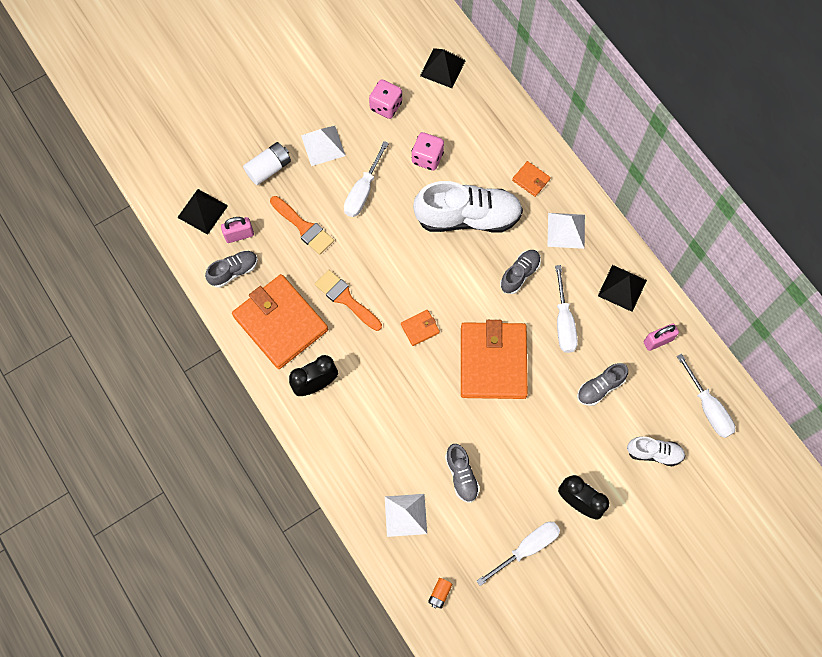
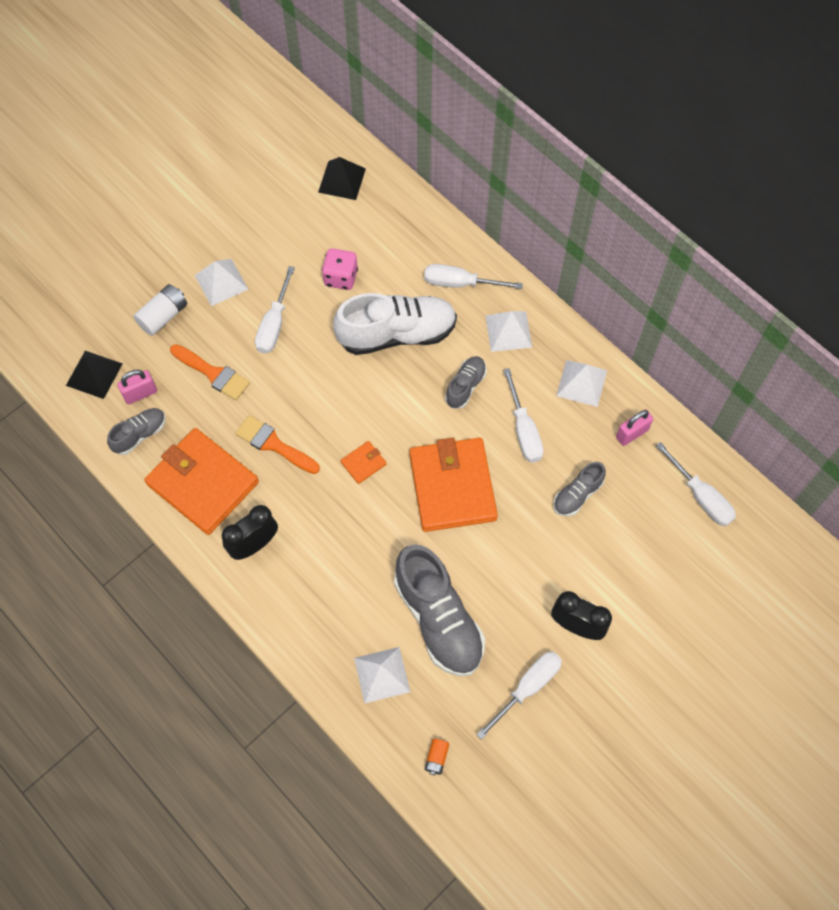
camera: 10 degrees left, 5 degrees down
(386, 106) = (285, 229): pink dice -> none
(461, 475) = (438, 619): grey shoe -> grey shoe, size x1.99
(531, 180) = (460, 283): orange wallet -> white screwdriver
(622, 288) = (581, 383): black pyramid -> white pyramid
(654, 453) = (651, 556): white shoe -> none

